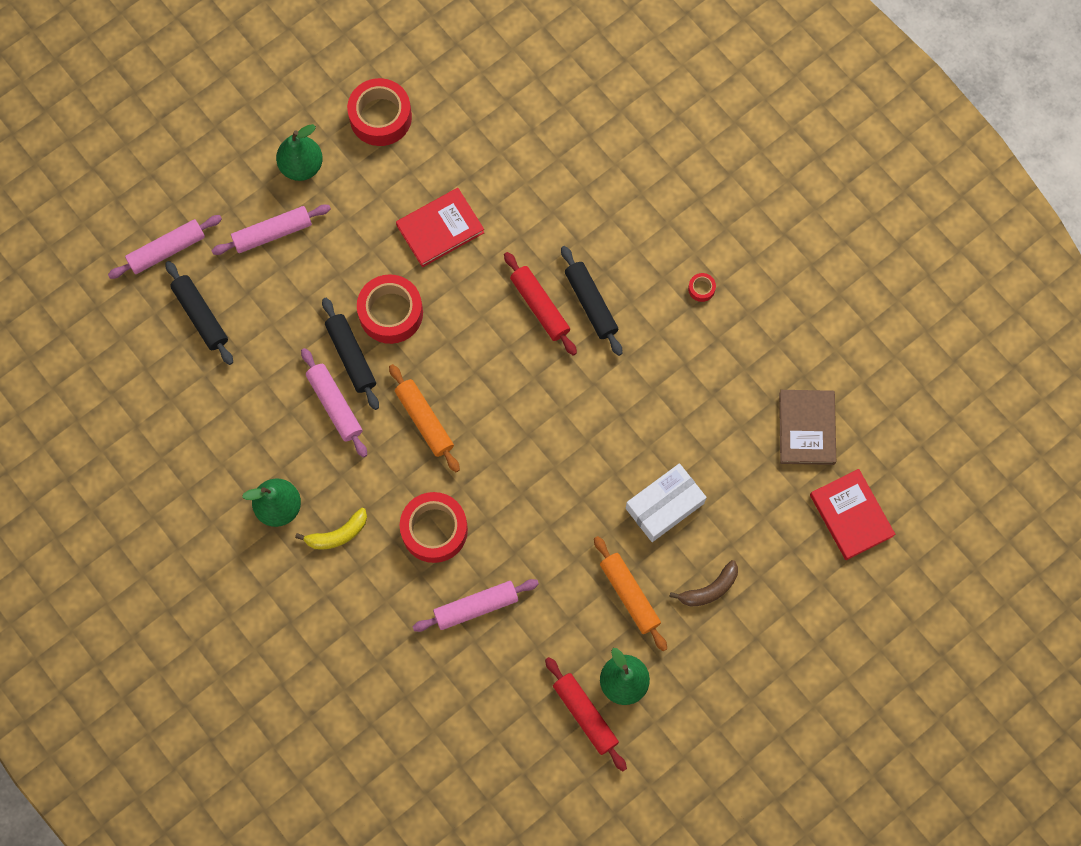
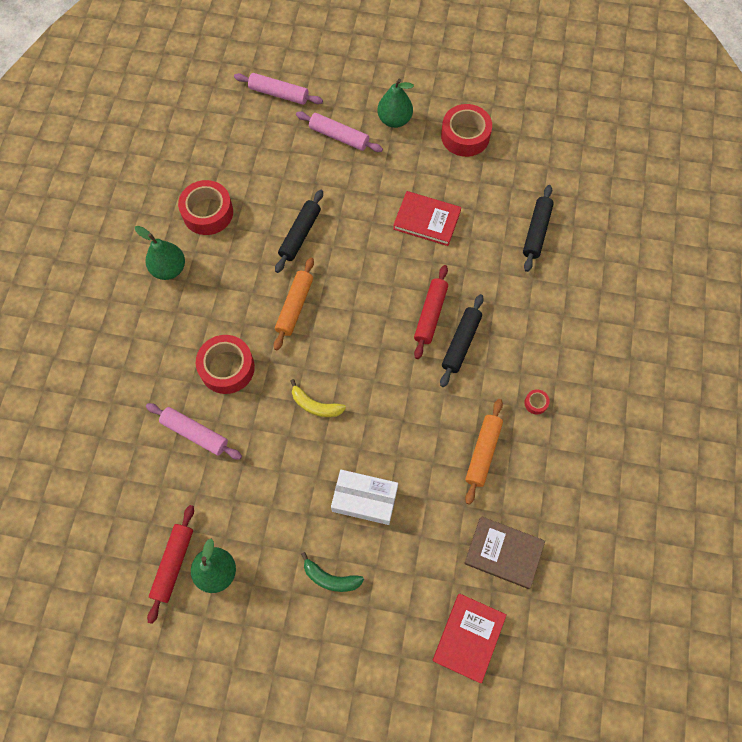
camera: 50 degrees right, 5 degrees down
(200, 316) = (254, 139): black rolling pin -> black rolling pin (536, 231)
(335, 405) = (261, 249): pink rolling pin -> none
(337, 534) = (178, 314): yellow banana -> yellow banana (315, 405)
(391, 313) = (347, 235): red tape -> red tape (208, 212)
(629, 595) = (282, 526): orange rolling pin -> orange rolling pin (483, 452)
(709, 589) = (330, 578): brown banana -> green banana
(806, 428) = (503, 553): brown book -> brown book turned 60 degrees clockwise

